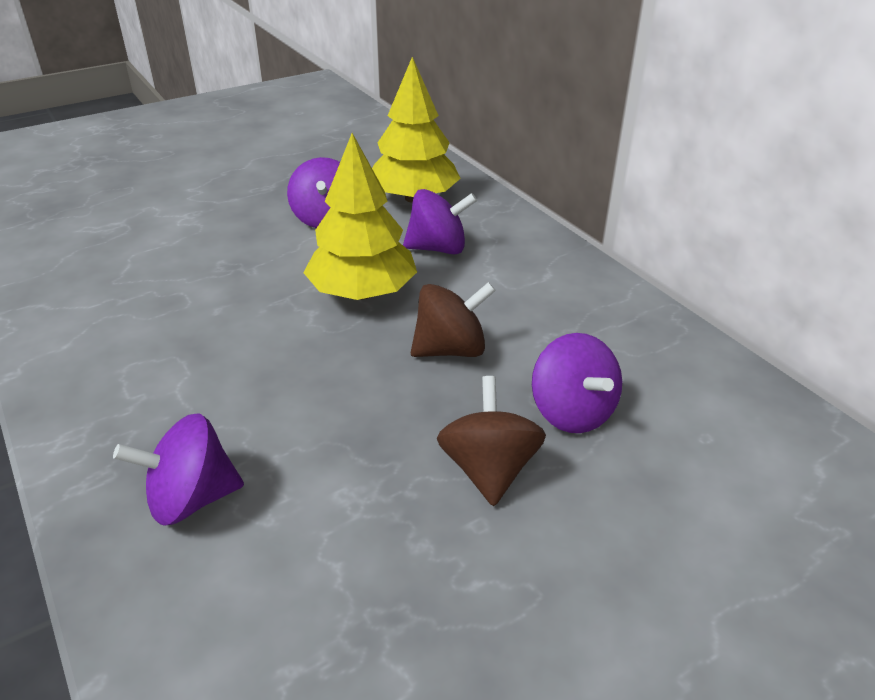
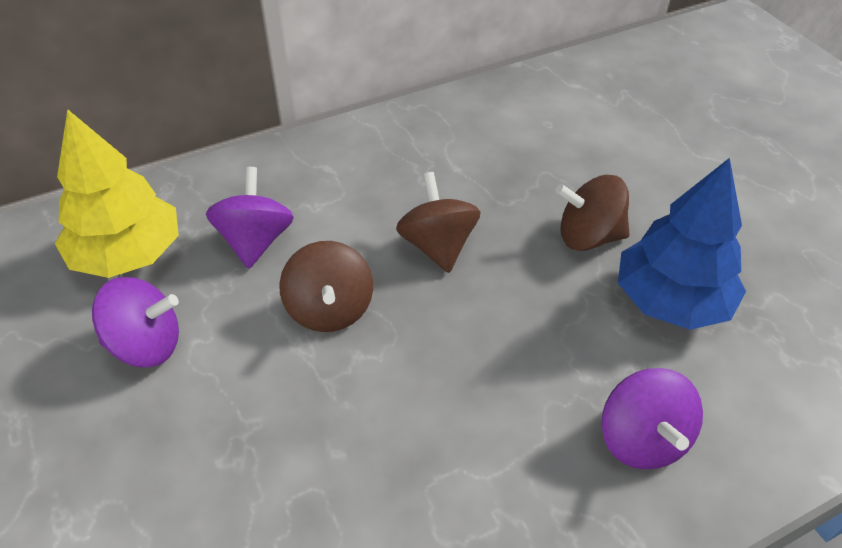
camera: 85 degrees left, 10 degrees up
(362, 293) = (329, 309): yellow tree -> brown spinning top
(386, 545) = (671, 301): none -> blue tree
(572, 412) = (523, 183): purple spinning top -> none

